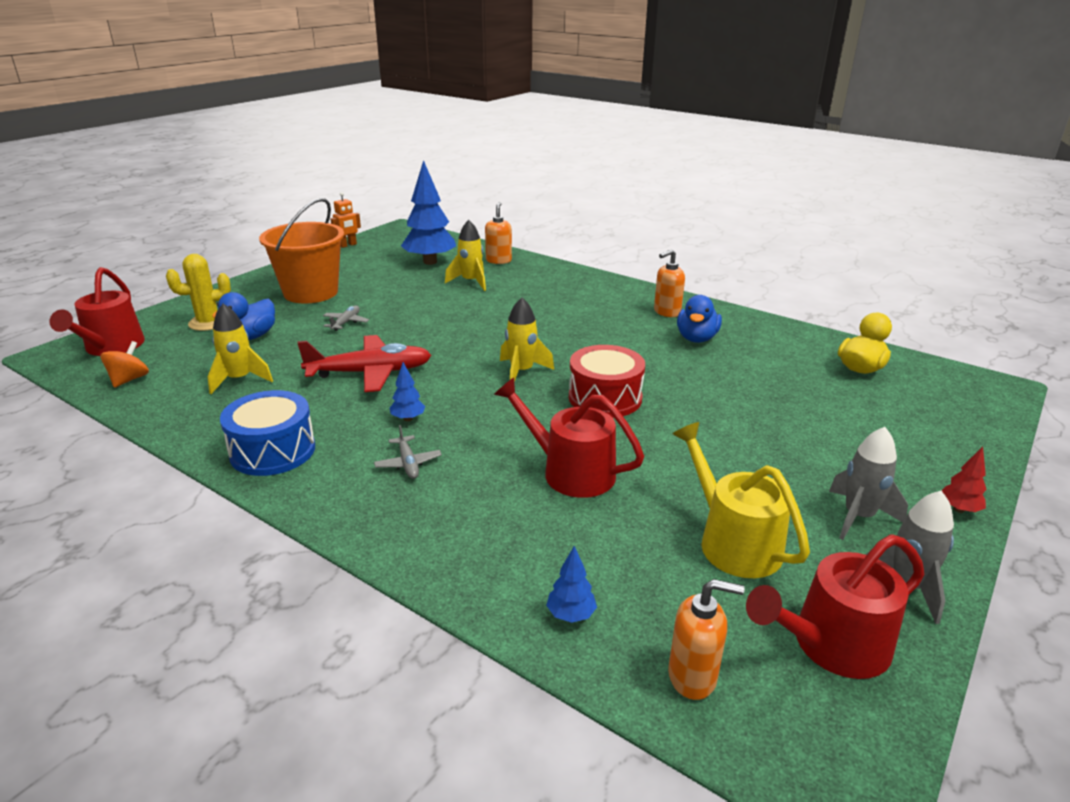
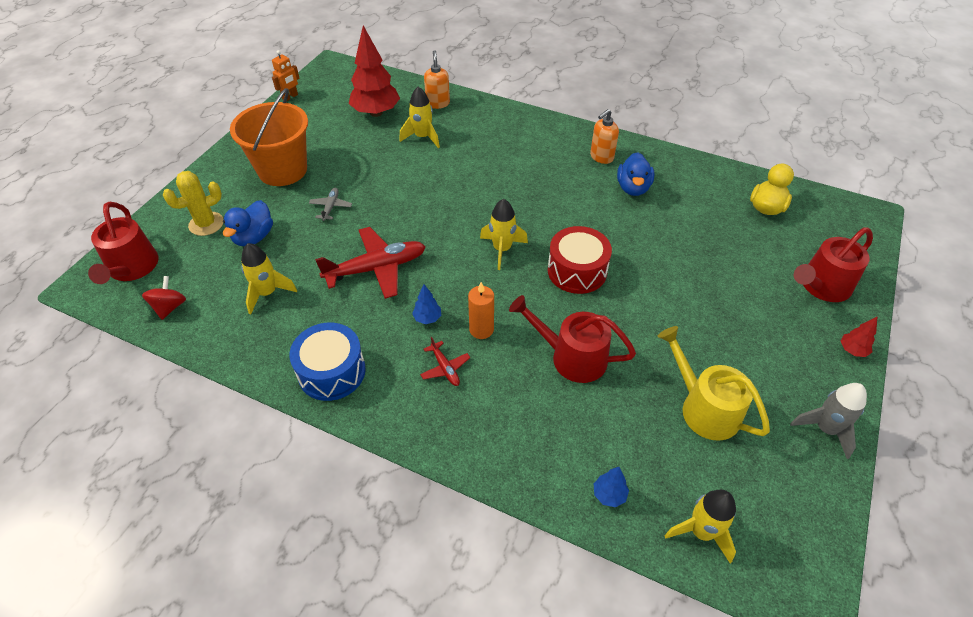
camera: 10 degrees left, 20 degrees up
(129, 379) = (170, 307): orange spinning top -> red spinning top
(408, 463) = (445, 368): grey plane -> red plane
(430, 262) = (376, 113): blue tree -> red tree
(467, 435) = (481, 329): none -> orange candle
(692, 677) = (701, 532): orange soap dispenser -> yellow rocket
(831, 645) = (784, 489): red watering can -> red watering can (821, 286)
(858, 517) = (785, 369): grey rocket -> none

